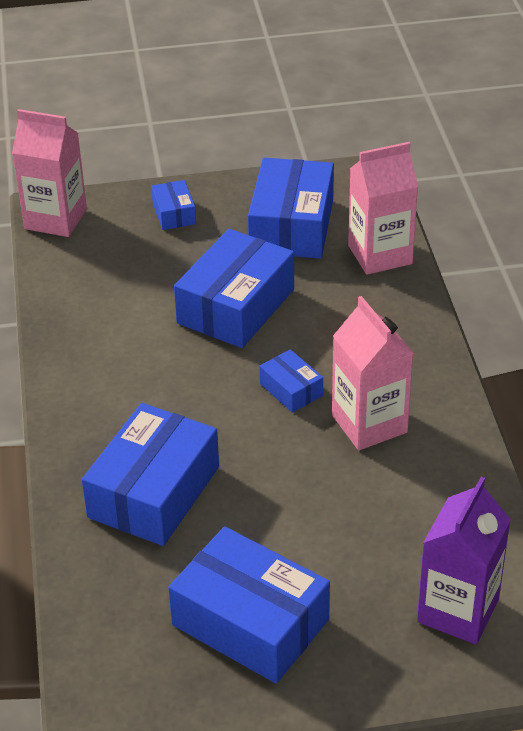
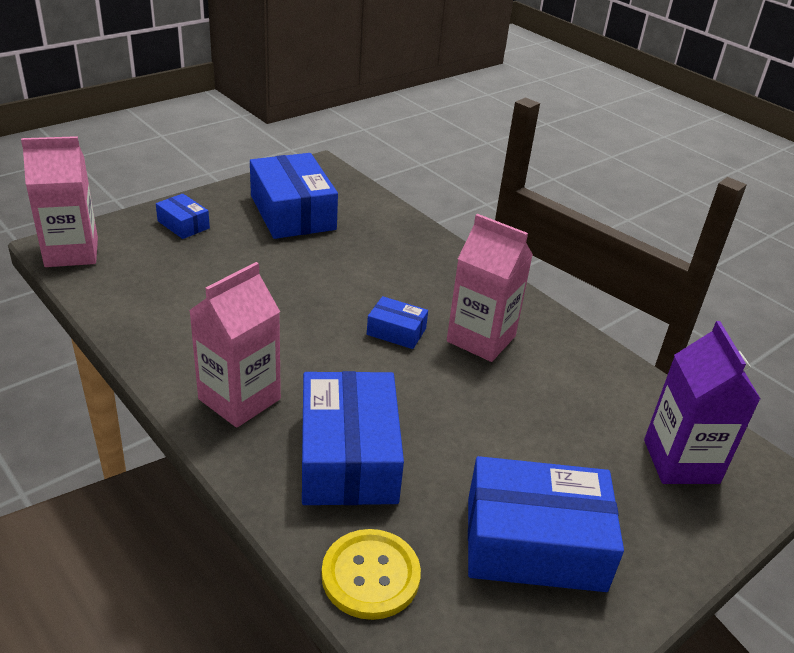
camera: 35 degrees left, 5 degrees down
(98, 591) = (370, 575): none -> yellow button
(236, 306) = (295, 280): blue box -> none
(380, 255) = (379, 217): pink carton -> pink carton (239, 399)

